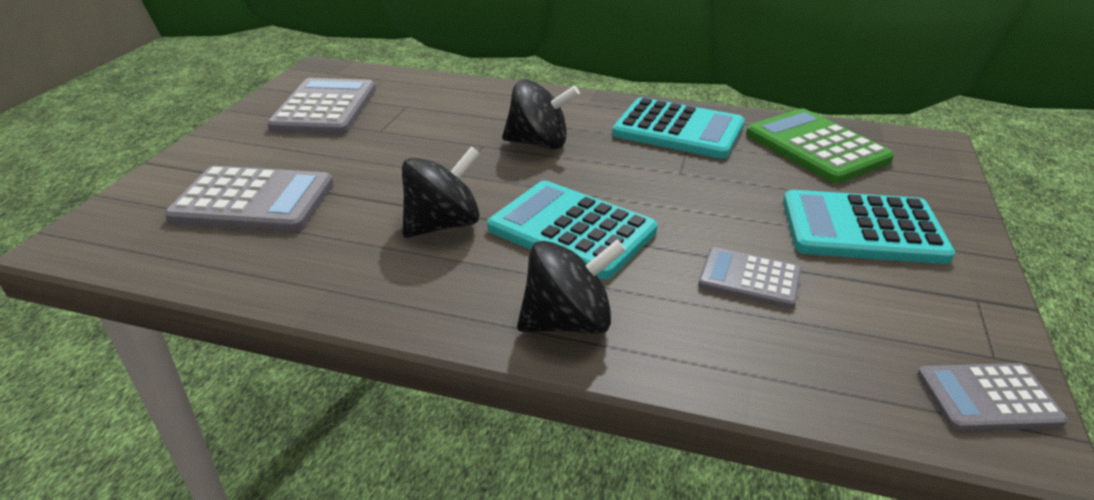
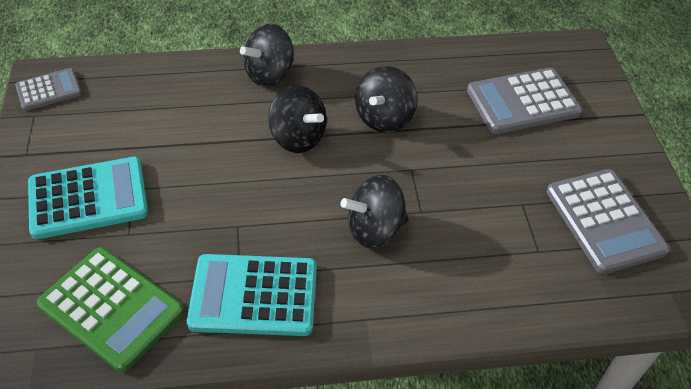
camera: 155 degrees right, 15 degrees up
(572, 230) = (297, 138): turquoise calculator -> black spinning top
(749, 279) = (171, 130): grey calculator -> none

